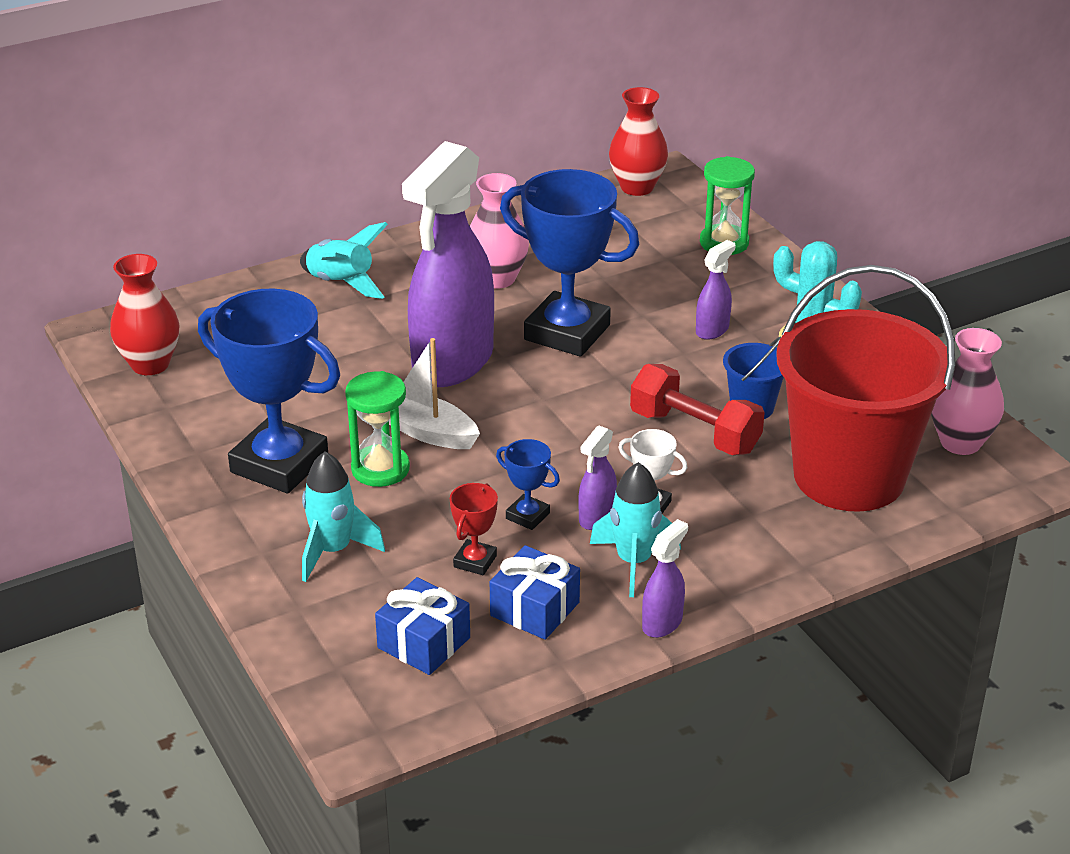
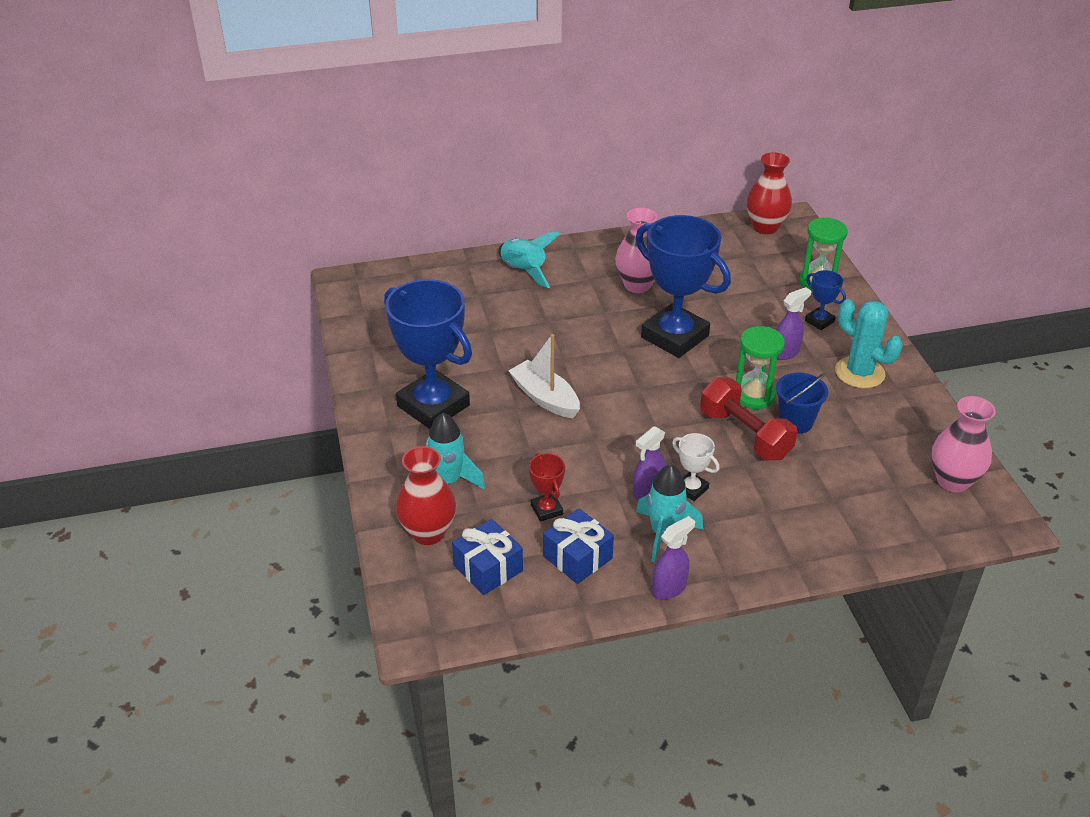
camera: 15 degrees right, 5 degrees up
(150, 364) = (371, 312): red vase -> red vase (428, 532)
(380, 469) = (503, 422): green hourglass -> green hourglass (754, 395)
(452, 362) = (582, 347): purple spray bottle -> none
(475, 561) = (546, 509): red trophy -> red trophy turned 60 degrees counterclockwise
(527, 516) = (597, 480): blue trophy -> blue trophy (819, 321)
(849, 476) = (854, 493): red bucket -> none

